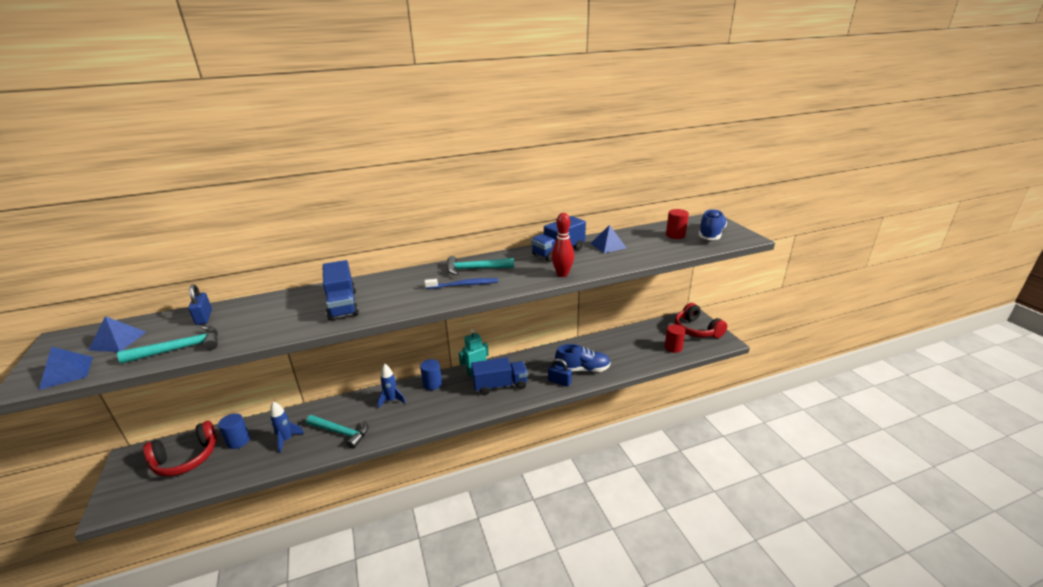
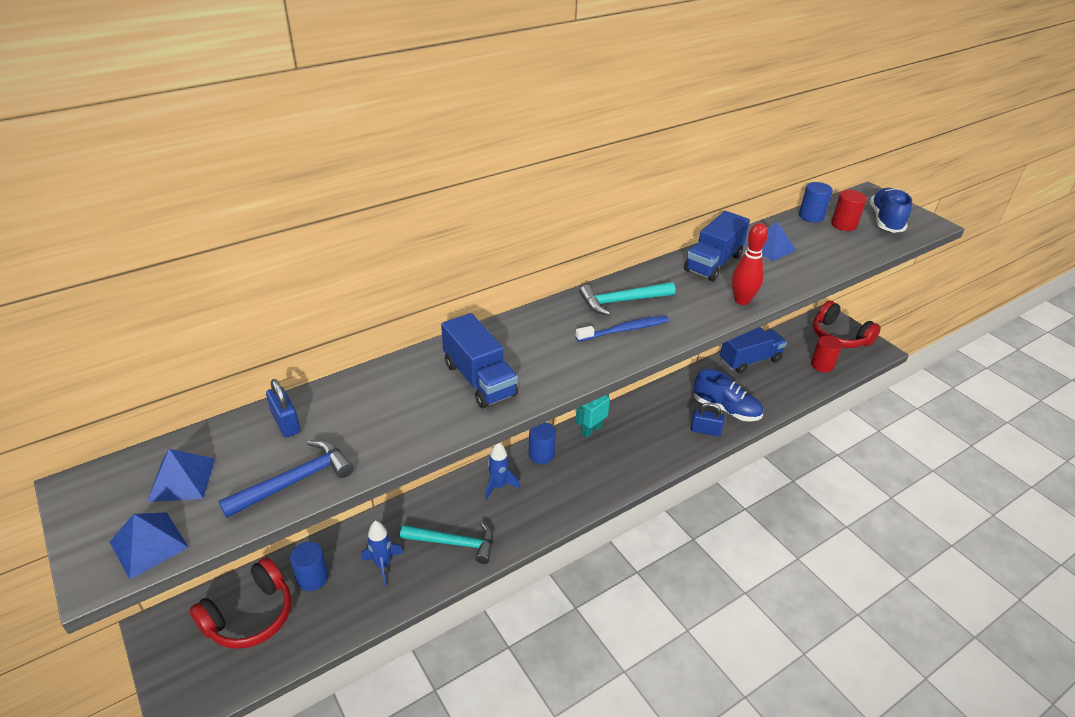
camera: 15 degrees left, 10 degrees up
(180, 348) = (295, 481): turquoise hammer -> blue hammer
(500, 385) = (632, 445): blue truck -> blue truck (750, 360)
(582, 369) = (726, 409): blue shoe -> blue shoe turned 45 degrees clockwise
(653, 229) = (811, 216): none -> blue cylinder

